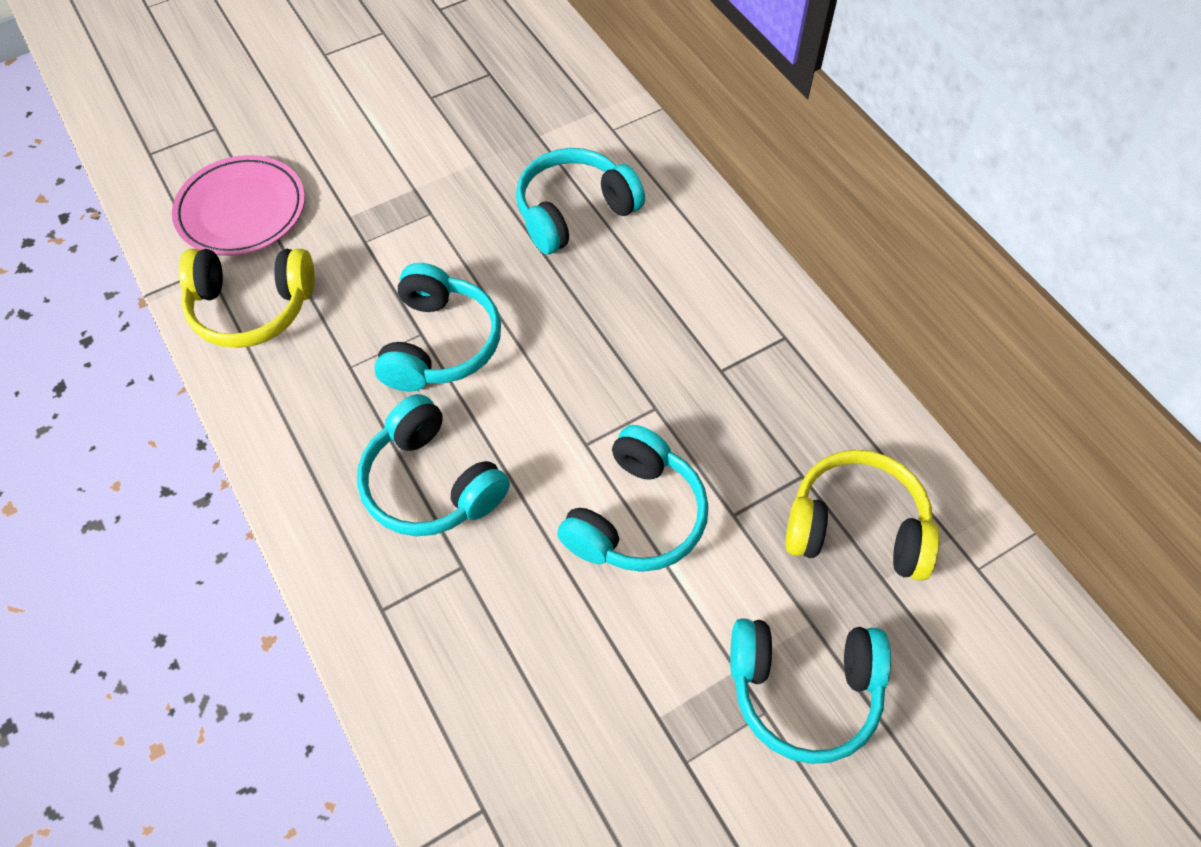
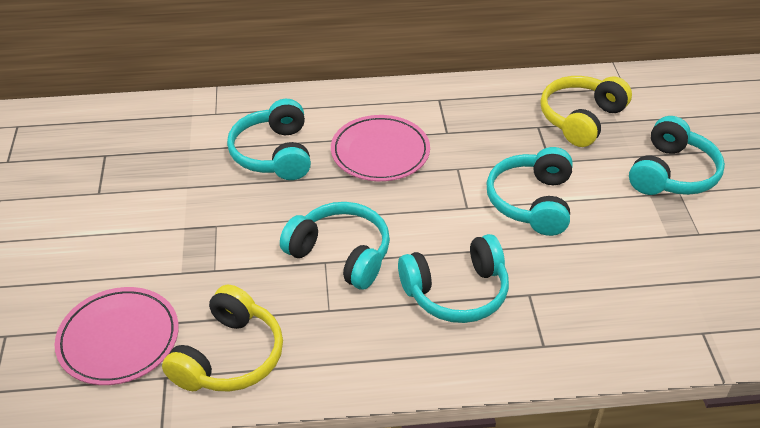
camera: 65 degrees left, 15 degrees down
(636, 517) = (531, 202): turquoise headphones -> turquoise headphones turned 135 degrees counterclockwise
(638, 313) = (380, 152): none -> pink plate

